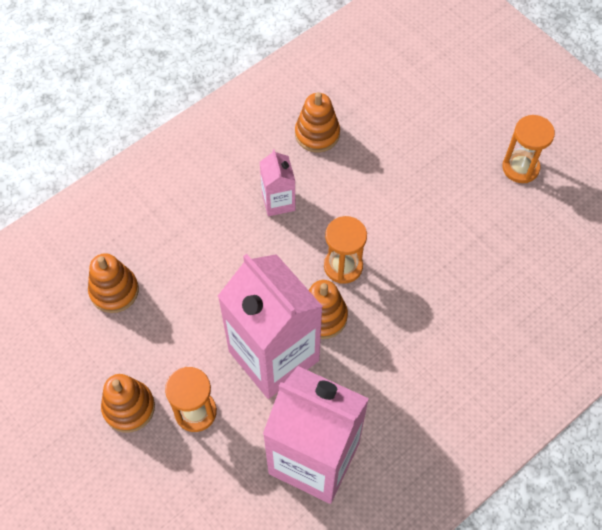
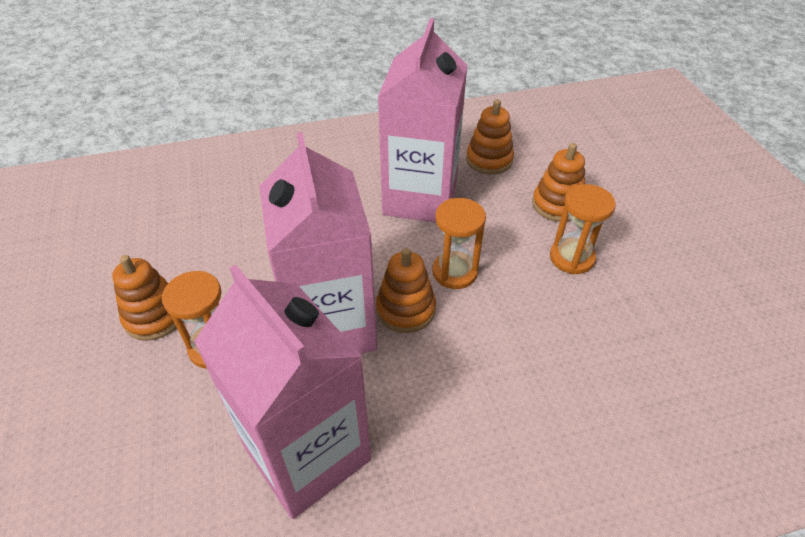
camera: 25 degrees right, 15 degrees down
(114, 291) = (220, 215): orange stacking toy -> orange stacking toy (557, 205)
(278, 201) = (420, 198): pink carton -> pink carton, size x2.13
(520, 168) = (701, 251): orange hourglass -> orange hourglass (571, 258)

